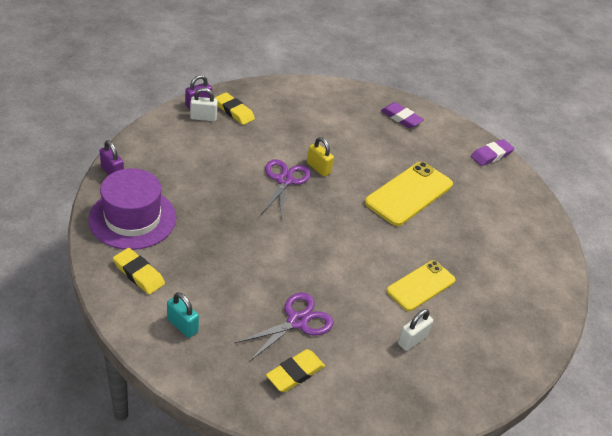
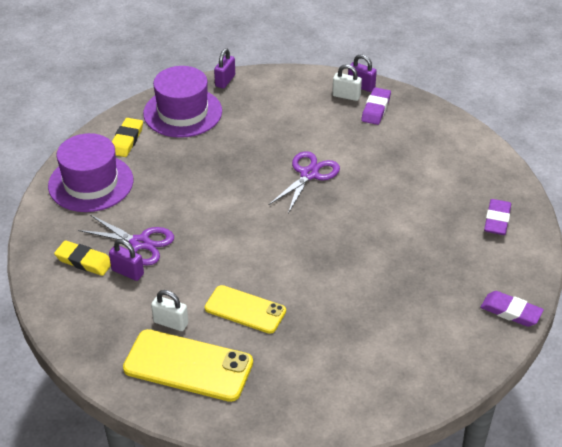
camera: 70 degrees right, 0 degrees up
(182, 325) = (91, 183): turquoise padlock -> purple hat
(203, 118) = (346, 96): white padlock -> white padlock turned 45 degrees counterclockwise
(234, 111) = (376, 109): yellow eraser -> purple eraser
(284, 180) = (309, 174): purple scissors -> purple scissors turned 45 degrees counterclockwise
(318, 168) = (348, 189): yellow padlock -> none
(331, 345) = (127, 272): none -> purple padlock
(409, 193) = (373, 263): yellow phone -> yellow phone (188, 365)

